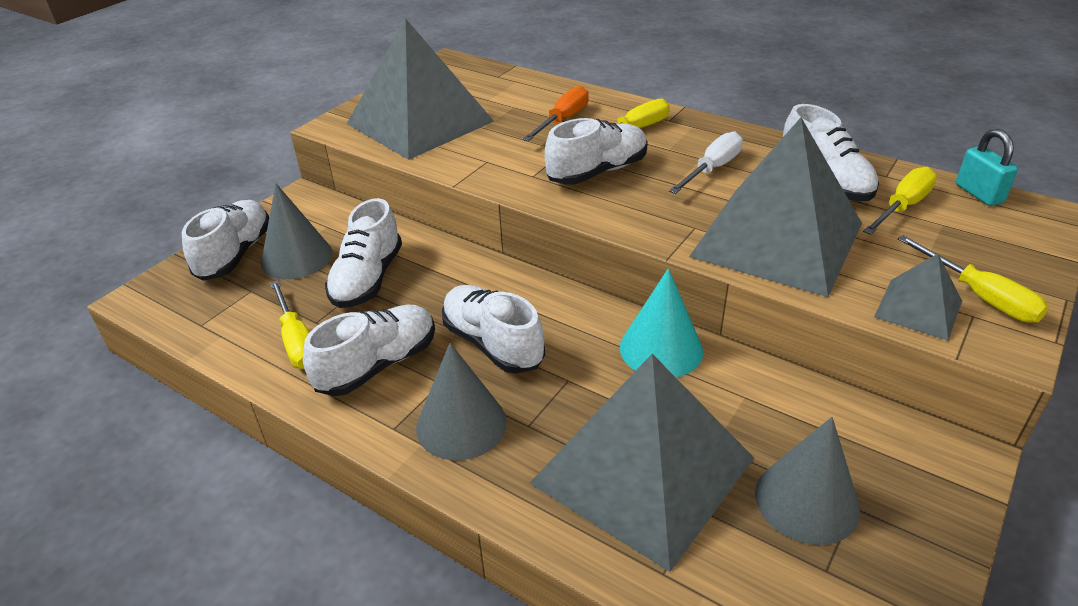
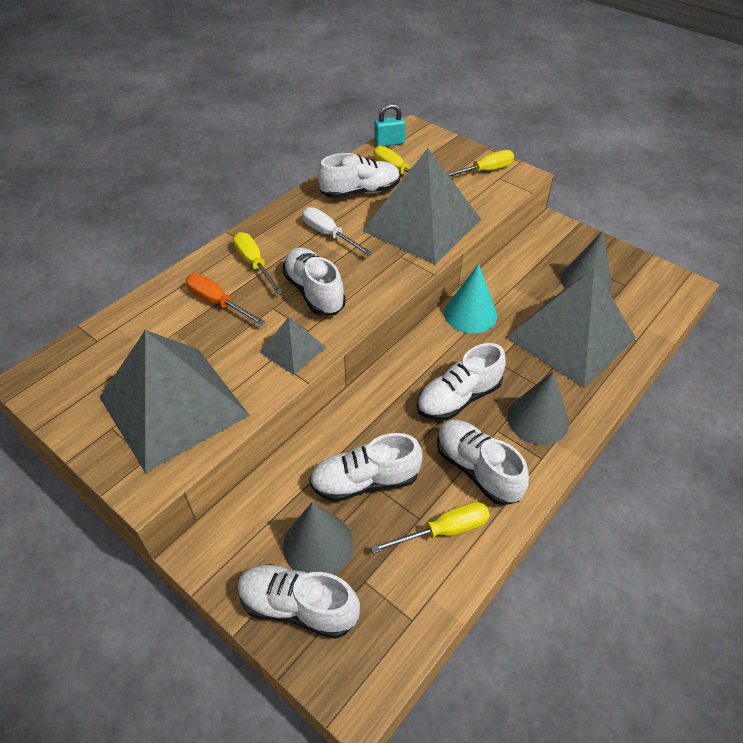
camera: 85 degrees left, 10 degrees up
(367, 279) = (365, 481): white shoe -> white shoe turned 150 degrees clockwise
(918, 308) = (493, 192): grey pyramid -> grey pyramid (292, 349)

